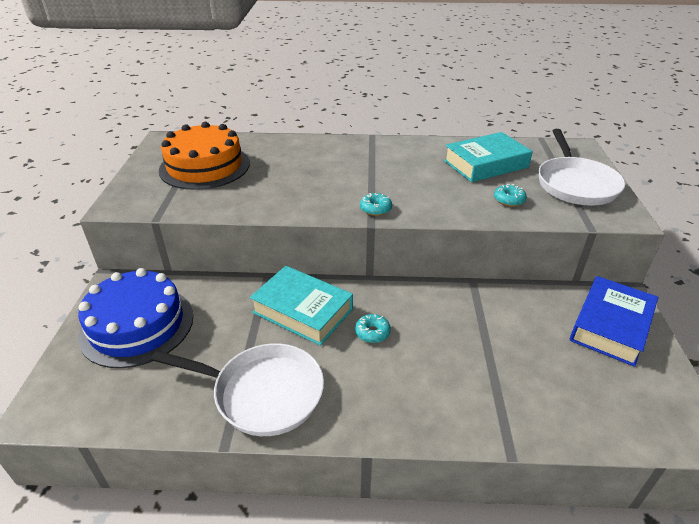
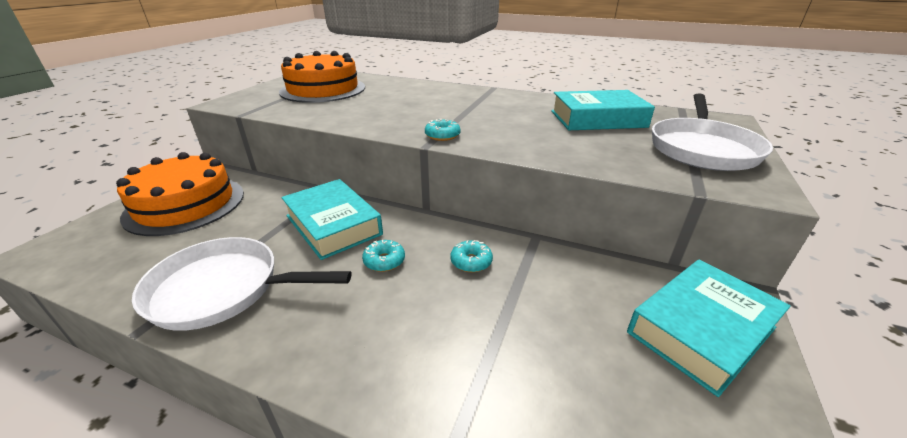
camera: 20 degrees right, 5 degrees down
(137, 325) = (185, 204): blue cake -> orange cake
(262, 393) = (224, 289): white pan -> white pan turned 150 degrees clockwise
(509, 200) = (602, 150): turquoise donut -> turquoise donut (471, 262)
(610, 326) = (701, 330): blue book -> turquoise book

